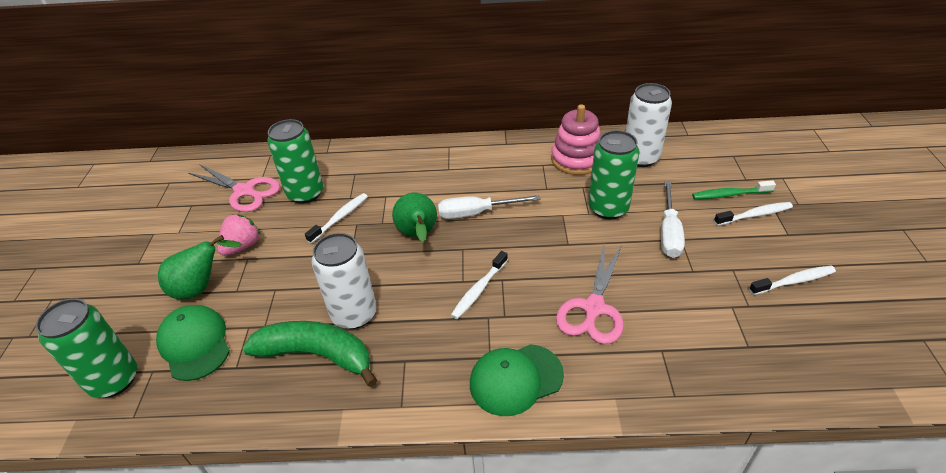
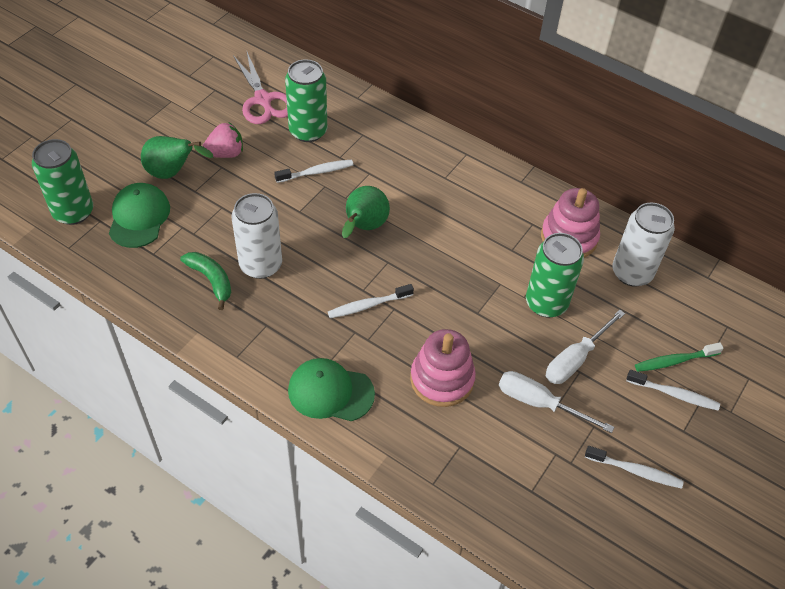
camera: 30 degrees right, 10 degrees up
(317, 355) = (211, 280): green banana -> green banana, size x0.63
(476, 213) = (429, 236): white screwdriver -> white screwdriver (539, 403)
(593, 308) = (442, 379): pink scissors -> pink stacking toy
(729, 194) = (674, 361): green toothbrush -> green toothbrush turned 45 degrees counterclockwise

